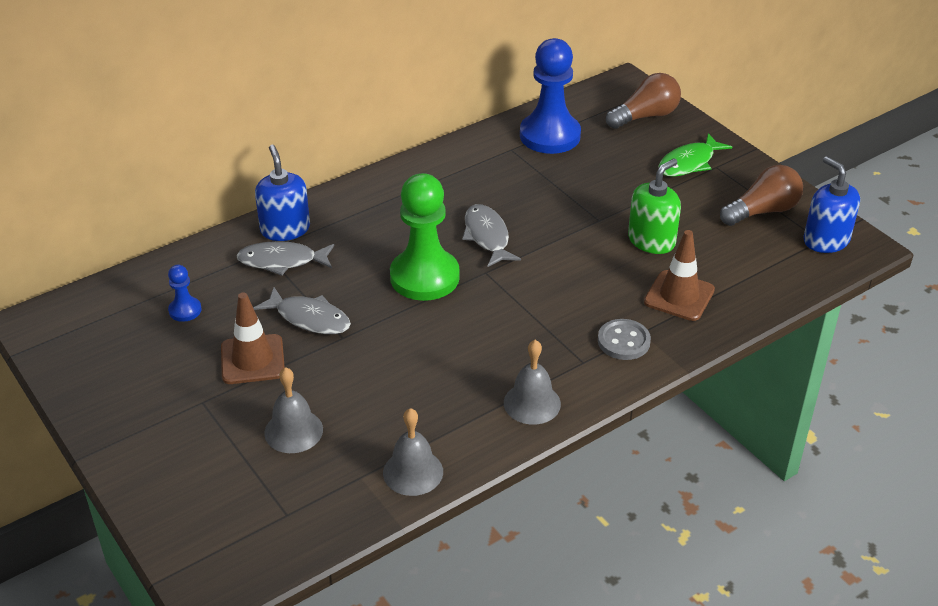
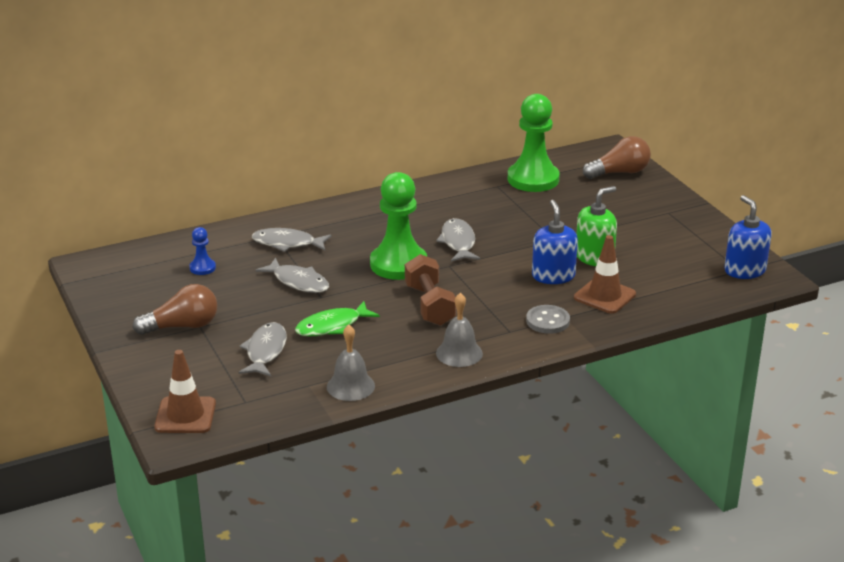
camera: 10 degrees right, 10 degrees down
(252, 359) = (246, 304): brown traffic cone -> brown traffic cone (185, 415)
(285, 229) = (296, 223): blue soap dispenser -> blue soap dispenser (553, 276)
(293, 431) = (265, 351): grey bell -> grey fish
(477, 334) = (430, 305): none -> brown dumbbell
(550, 136) = (533, 179): blue pawn -> green pawn
(689, 163) = (645, 208): green fish -> green fish (332, 326)
(762, 211) = (697, 246): brown light bulb -> brown light bulb (182, 326)

